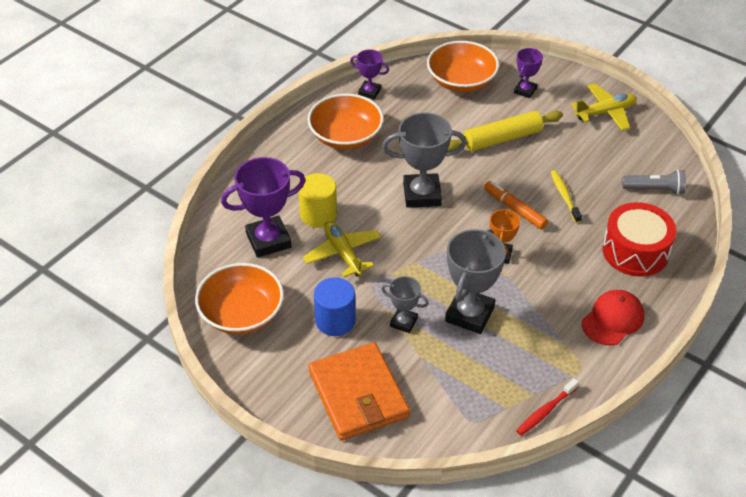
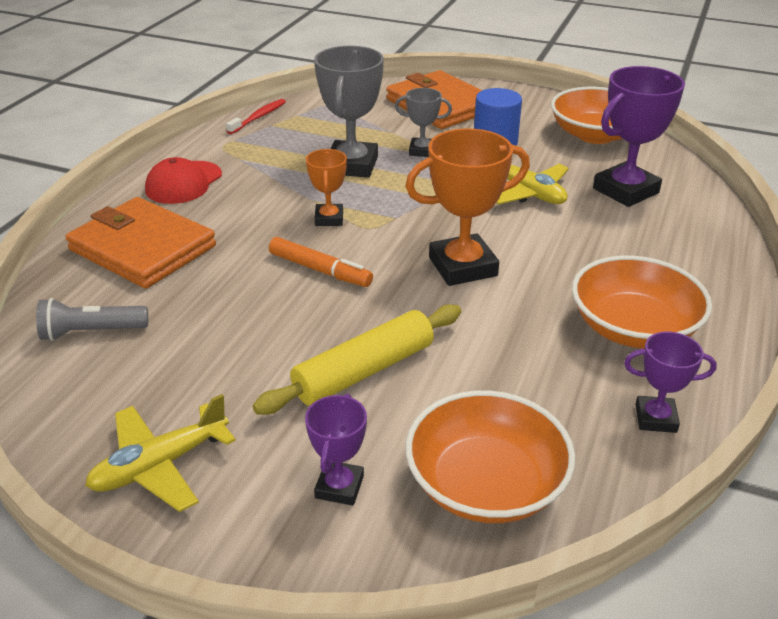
camera: 165 degrees right, 10 degrees down
(318, 214) = (588, 223): yellow cylinder -> none
(422, 194) = (462, 266): grey trophy -> orange trophy
(564, 196) = (245, 298): yellow toothbrush -> none
(635, 251) = (143, 248): red drum -> orange wallet

